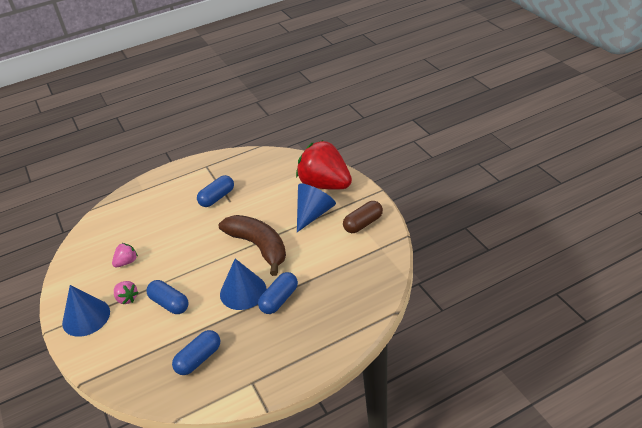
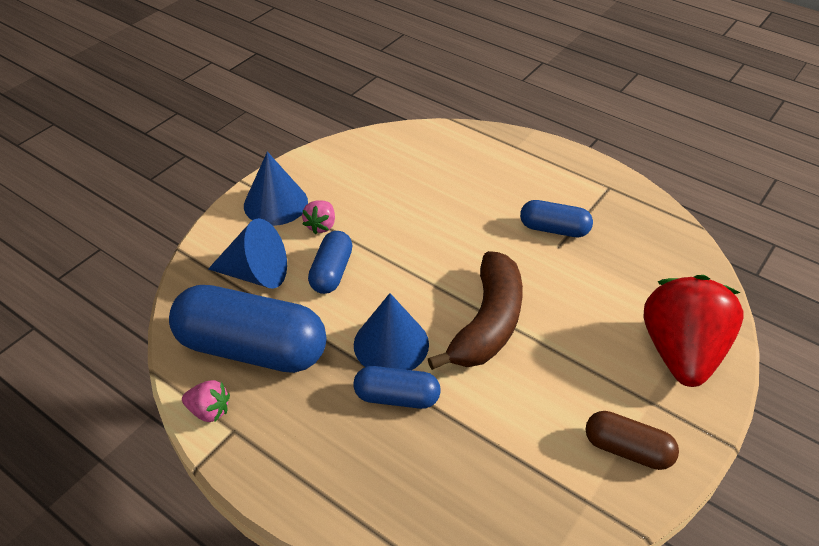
camera: 60 degrees right, 5 degrees up
(127, 262) = (380, 195): pink strawberry -> pink strawberry (209, 411)
(199, 359) = (252, 348): blue capsule -> blue capsule, size x1.93
(313, 214) = (602, 365): blue cone -> blue cone (256, 273)

